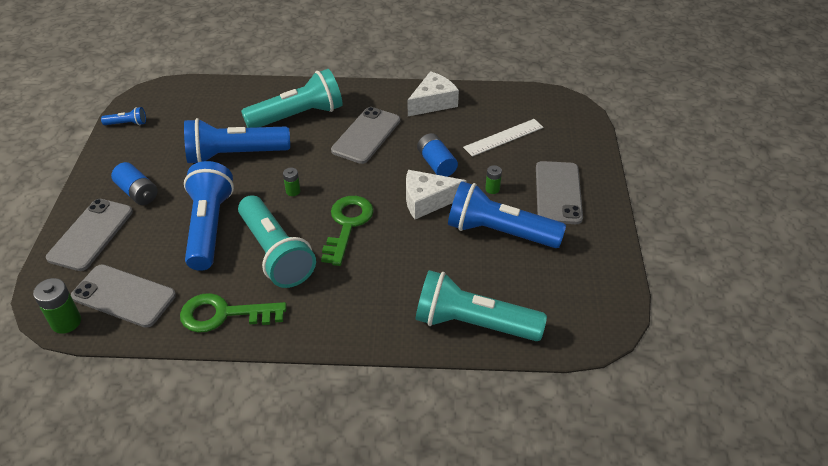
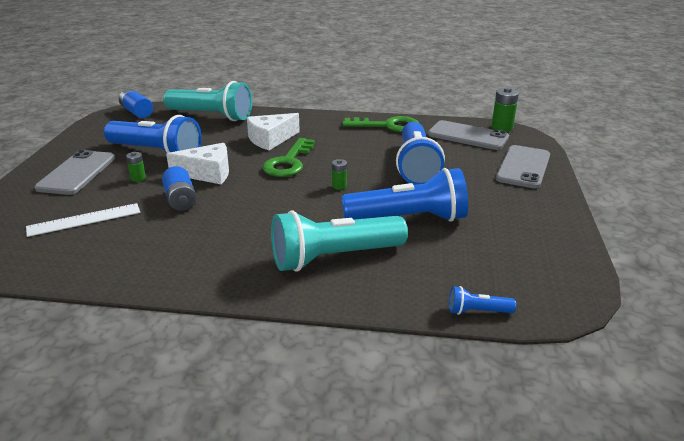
camera: 175 degrees left, 15 degrees down
(127, 123) = (567, 261): blue flashlight -> blue flashlight (477, 311)
(137, 193) = (501, 192): blue battery -> blue battery (137, 112)
(276, 253) = (353, 150): turquoise flashlight -> none
(366, 135) = (249, 230): grey phone -> none
(433, 102) = (141, 265): white cheese -> white cheese (270, 139)

